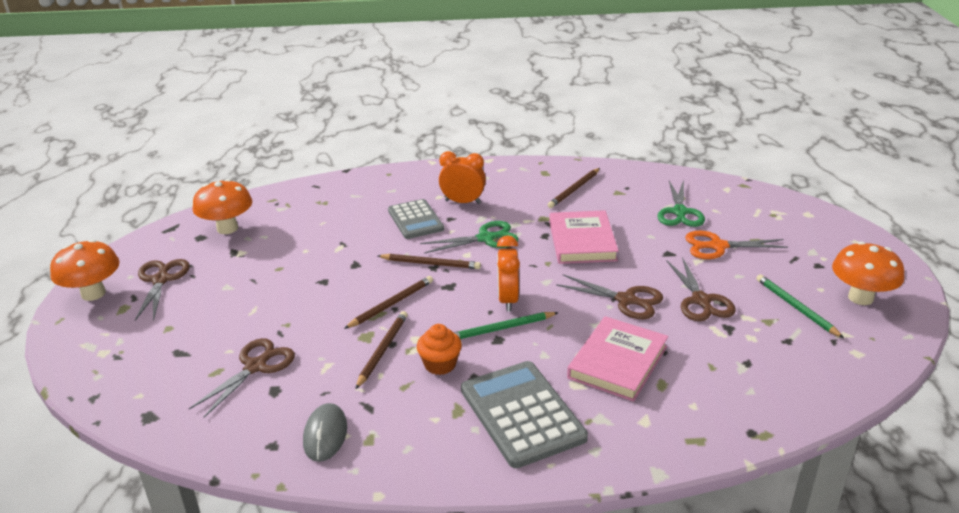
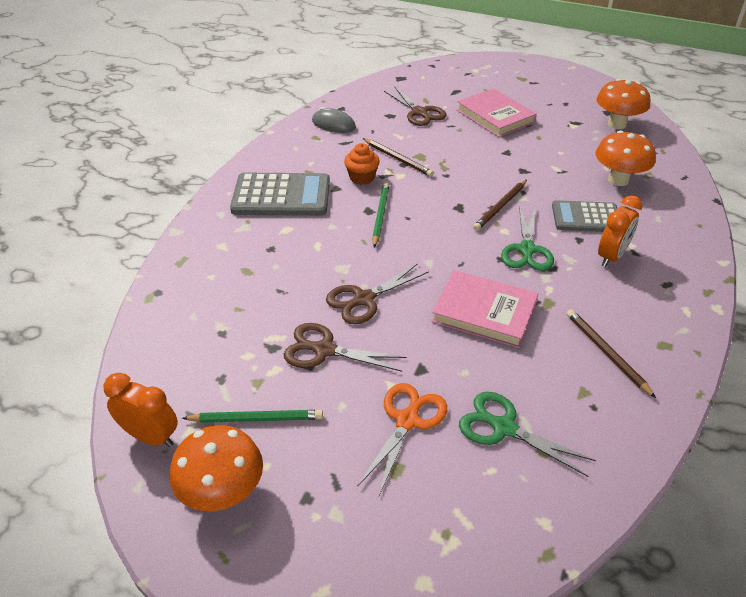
camera: 115 degrees right, 10 degrees up
(93, 293) = (547, 70): orange mushroom -> orange mushroom (618, 180)
(161, 280) = (551, 92): brown scissors -> none
(391, 304) = (452, 174): brown pencil -> none
(508, 300) = (416, 231): orange clock -> orange clock (151, 436)
(618, 362) = (290, 259): pink book -> pink book (495, 116)

